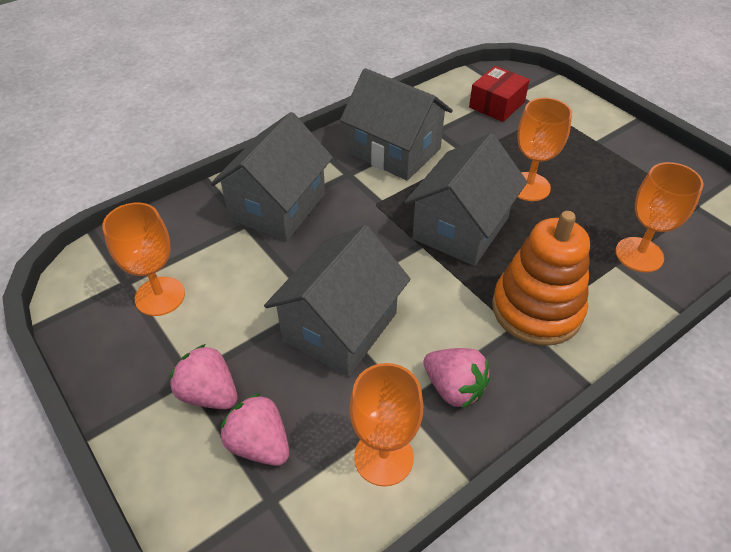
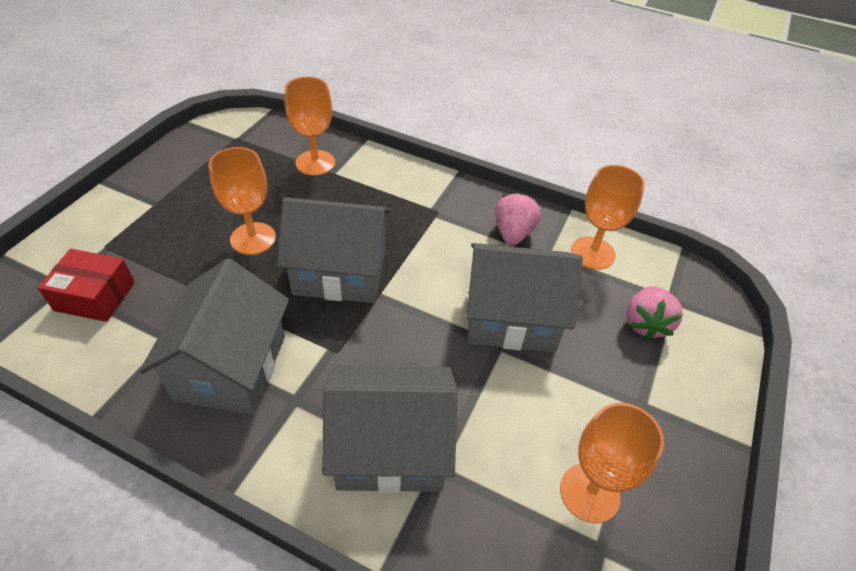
camera: 120 degrees left, 0 degrees up
(209, 393) = (641, 379): pink strawberry -> none
(536, 309) = (409, 206): orange stacking toy -> none

